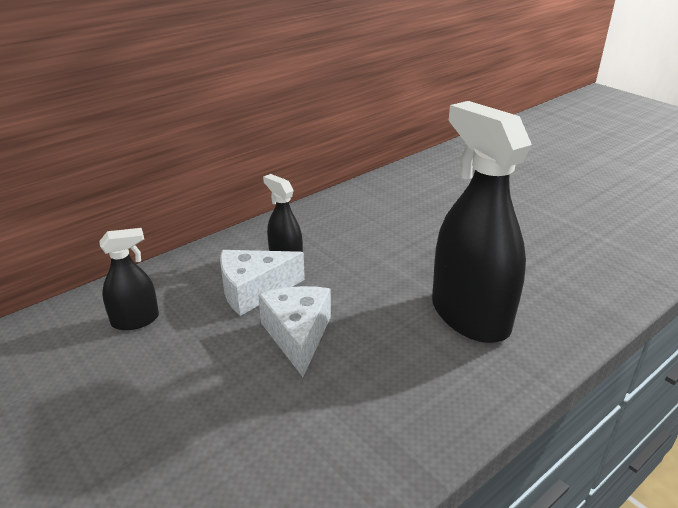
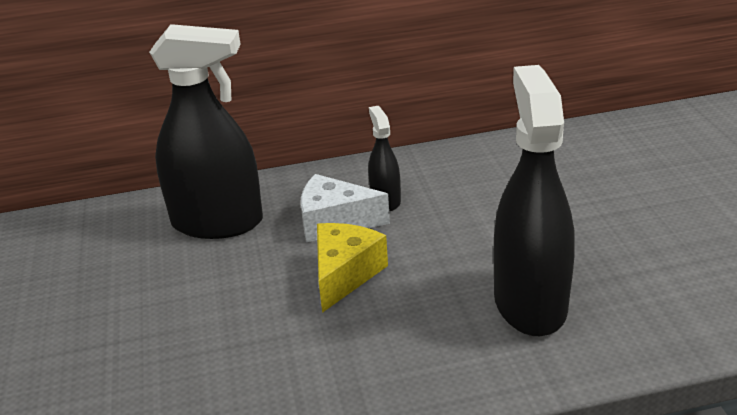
camera: 30 degrees right, 0 degrees up
(135, 320) = (217, 223): black spray bottle -> black spray bottle, size x2.07
(298, 335) = (345, 274): white cheese -> yellow cheese

